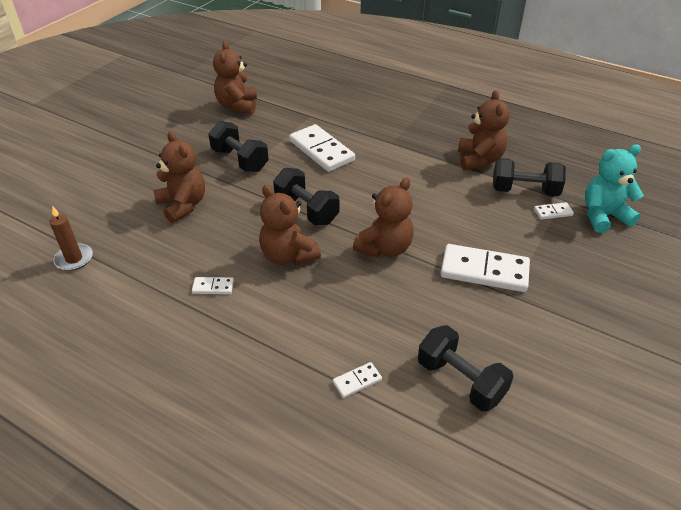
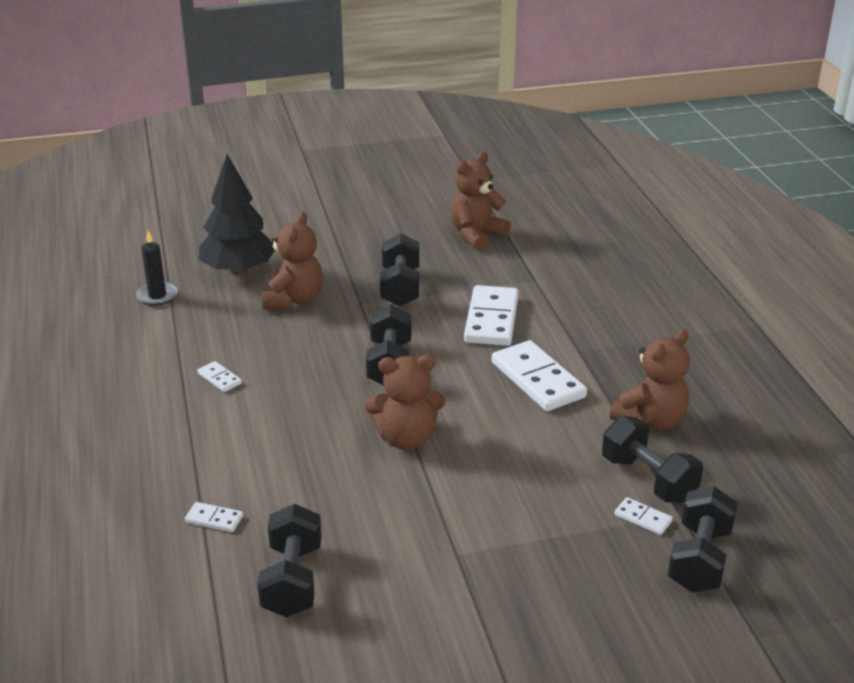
camera: 45 degrees right, 10 degrees down
(74, 259) = (157, 296): brown candle -> black candle
(111, 207) = (238, 271): none -> black tree
(288, 256) = (313, 392): brown teddy bear -> none
(484, 271) = (467, 518): white domino -> white domino (538, 380)
(603, 216) = (699, 559): turquoise teddy bear -> black dumbbell

